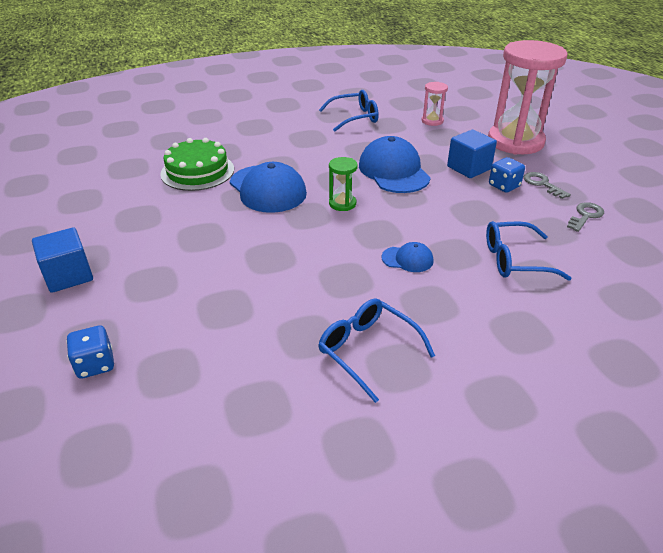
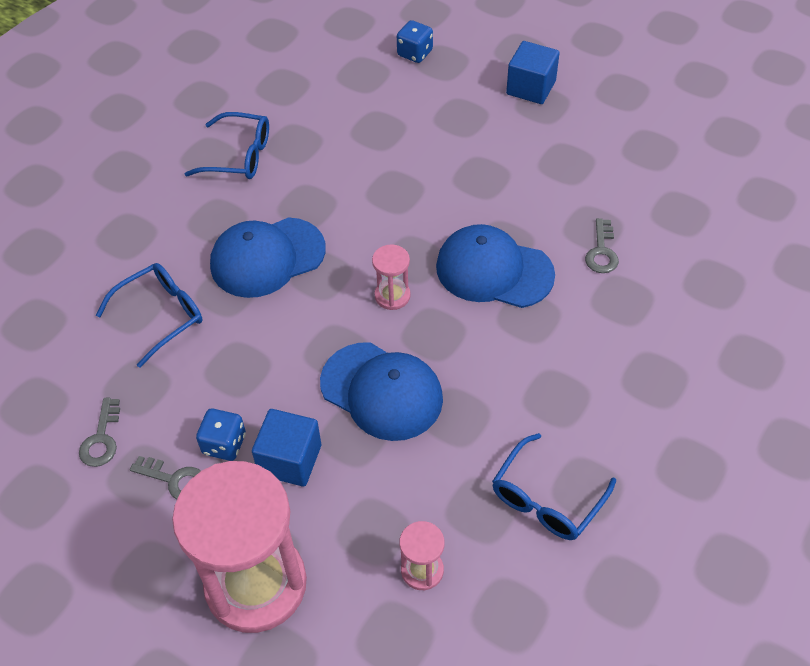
camera: 145 degrees right, 15 degrees up
(197, 171) = (601, 251): green cake -> grey key
(342, 203) = (392, 296): green hourglass -> pink hourglass
(407, 259) = (267, 257): blue cap -> blue cap, size x2.03

